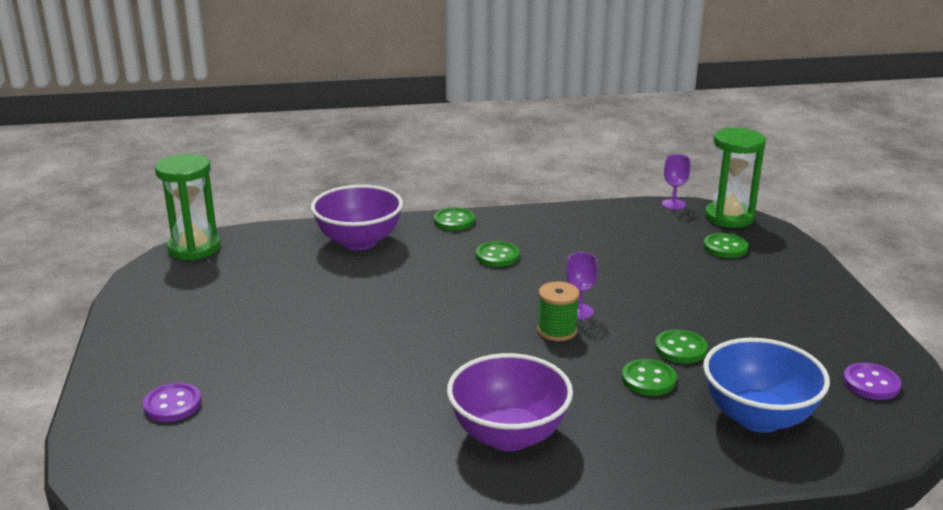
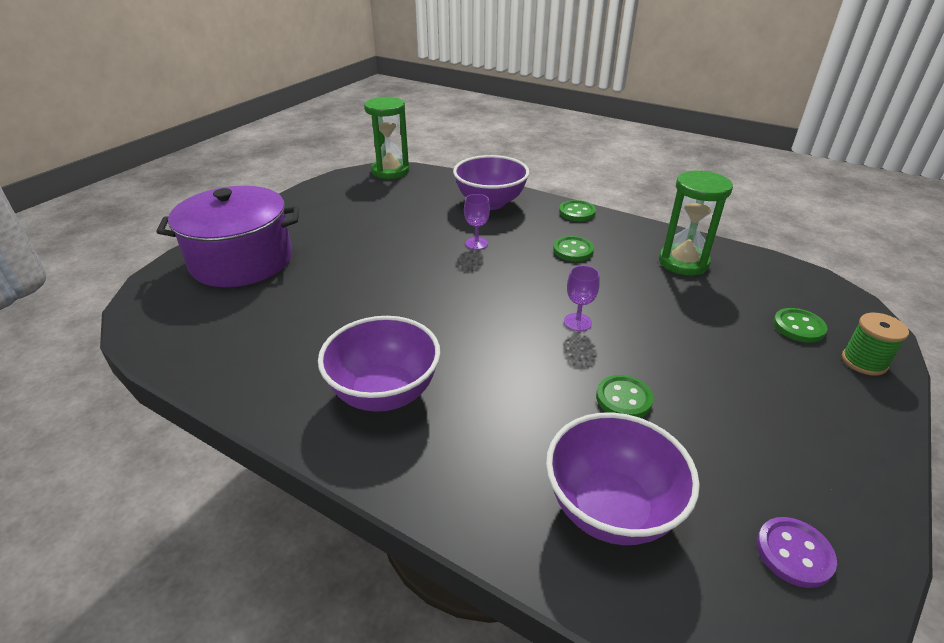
camera: 40 degrees right, 10 degrees up
(173, 404) = (242, 261): purple button -> purple pot
(557, 330) = (537, 329): green spool -> green spool (864, 362)
(648, 379) = (556, 410): green button -> none
(673, 204) = (793, 267): purple goblet -> purple goblet (476, 243)
(729, 217) = (841, 301): green hourglass -> green hourglass (683, 262)
(758, 417) = (611, 509): blue bowl -> purple bowl

